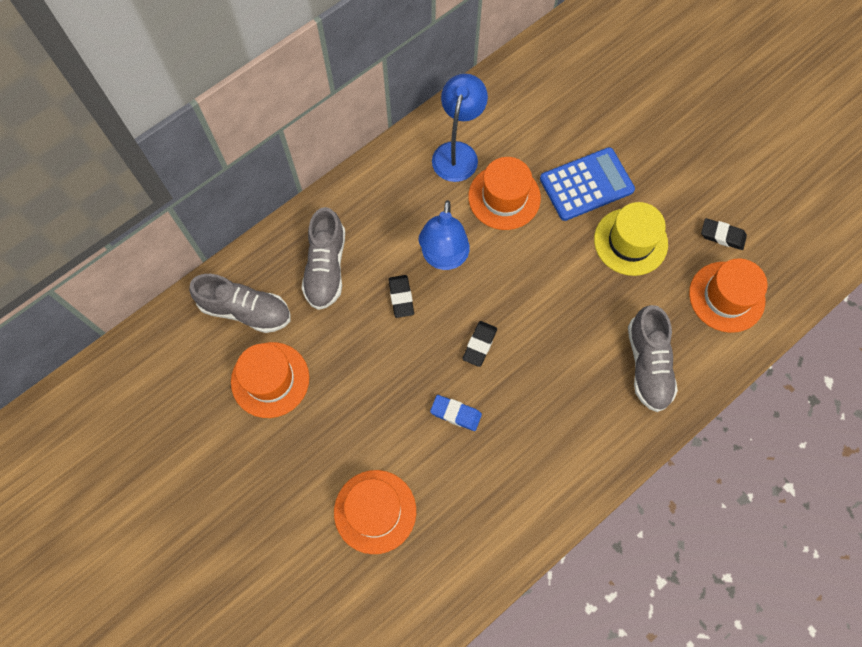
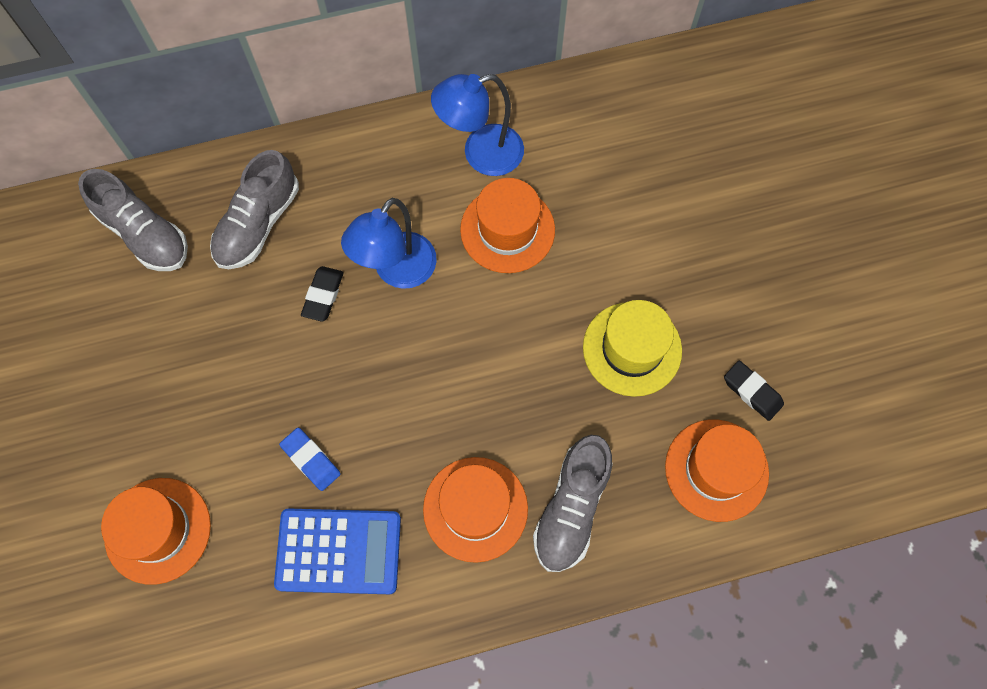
camera: 25 degrees right, 0 degrees up
(270, 379) = (127, 324): orange hat -> orange hat (475, 509)
(457, 153) = (481, 154): blue lamp -> blue lamp turned 150 degrees counterclockwise
(479, 345) = (383, 391): black eraser -> none
(586, 184) = (615, 257): blue calculator -> blue calculator (338, 551)

